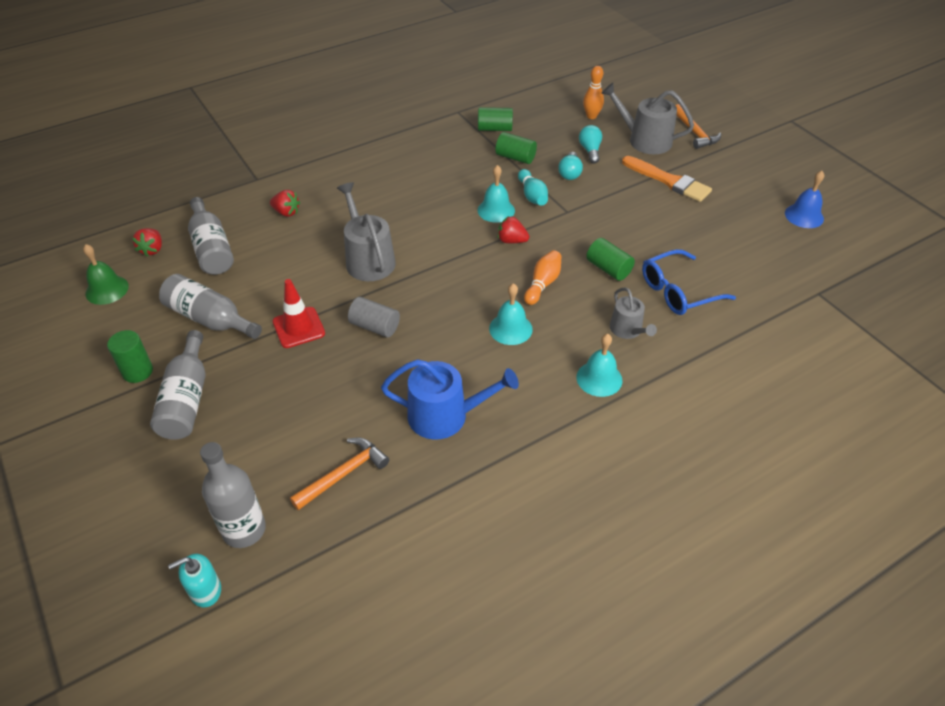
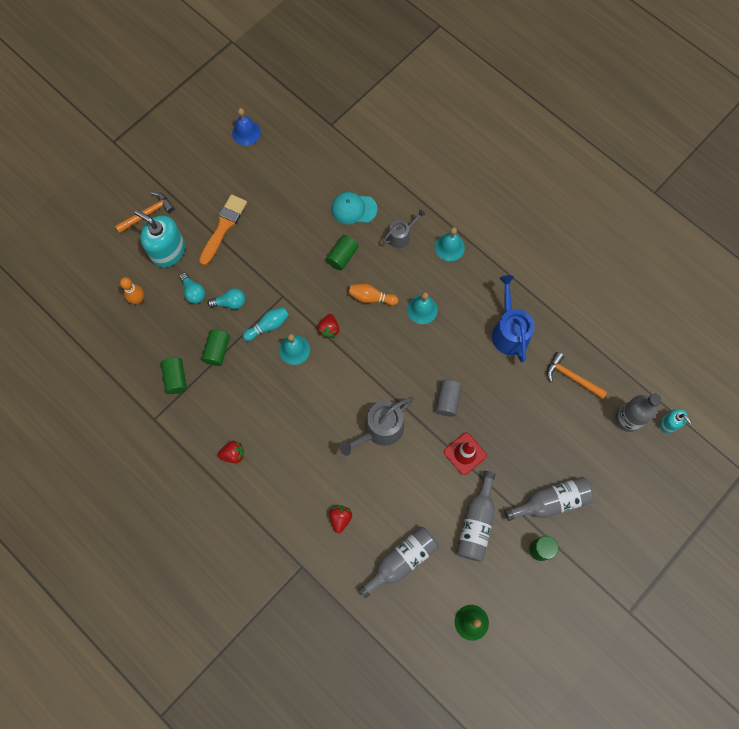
camera: 105 degrees left, 25 degrees up
(152, 250) = (417, 611): red strawberry -> red strawberry (233, 454)
(590, 151) = (193, 292): turquoise light bulb -> turquoise light bulb turned 105 degrees counterclockwise
(644, 140) = (168, 251): grey watering can -> turquoise soap dispenser
(678, 291) = (353, 209): blue glasses -> turquoise cap

